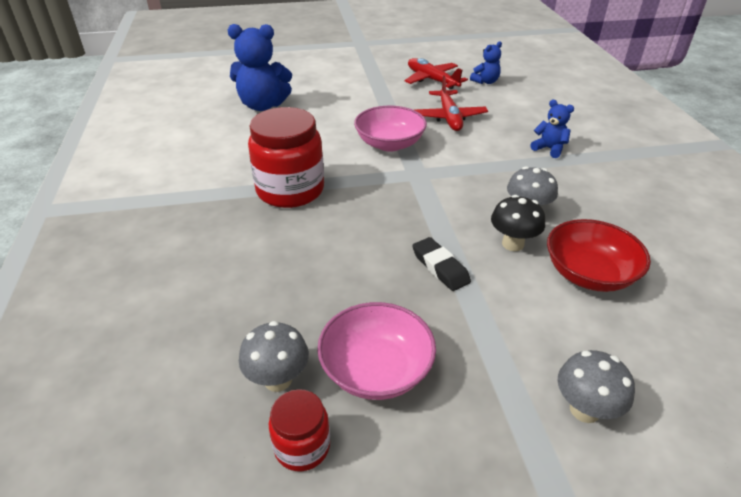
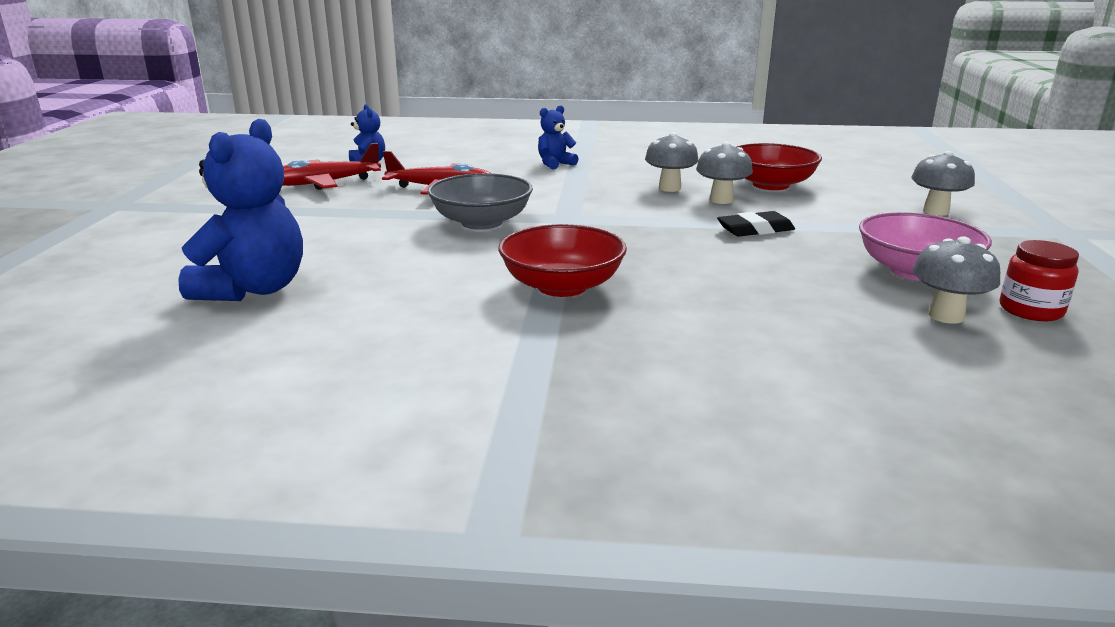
camera: 75 degrees left, 15 degrees down
(290, 190) = (562, 286): red jar -> red bowl
(389, 144) = (481, 222): pink bowl -> grey bowl
(512, 244) = (721, 200): black mushroom -> grey mushroom

